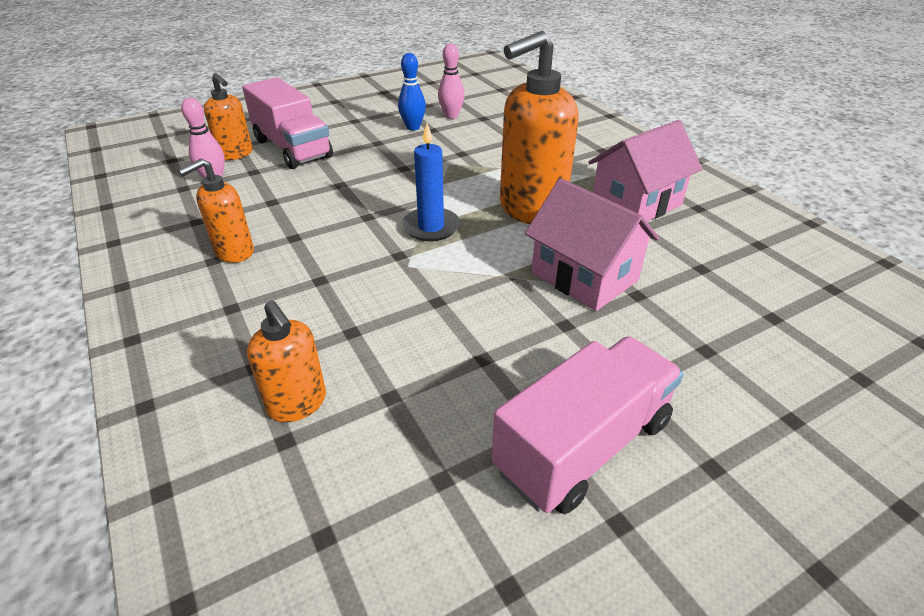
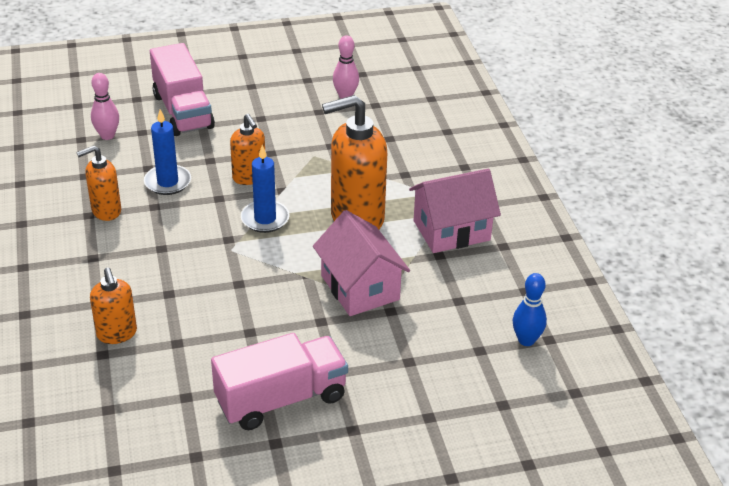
camera: 15 degrees right, 0 degrees up
(236, 154) = (132, 109): orange soap dispenser -> orange soap dispenser (249, 177)
(300, 211) = (167, 182): none -> blue candle
(413, 127) = (301, 105): blue bowling pin -> blue bowling pin (526, 340)

